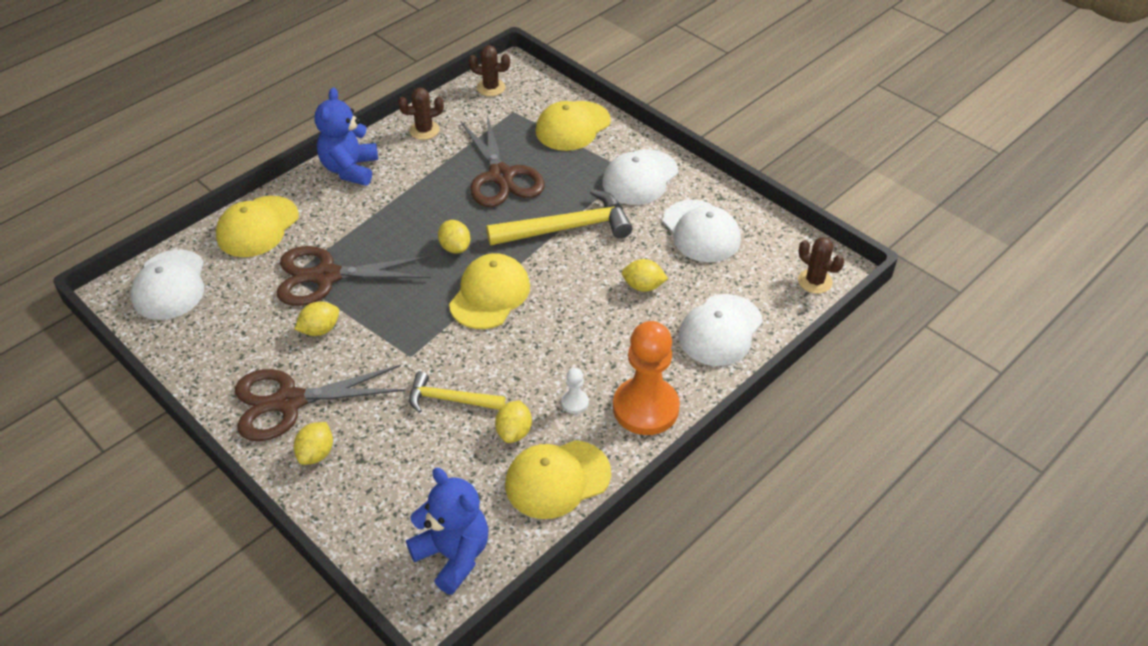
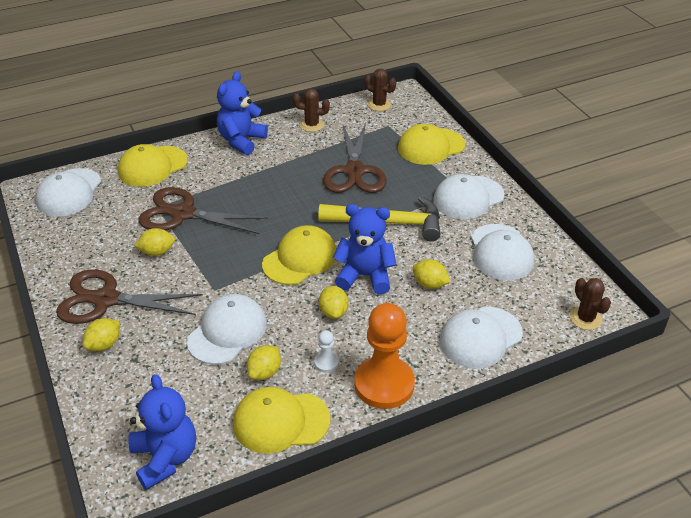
camera: 20 degrees right, 5 degrees down
(450, 399) = (227, 332): yellow hammer -> white cap
(455, 247) = (291, 216): yellow lemon -> yellow lemon (333, 312)
(570, 295) = (365, 276): none -> blue teddy bear

